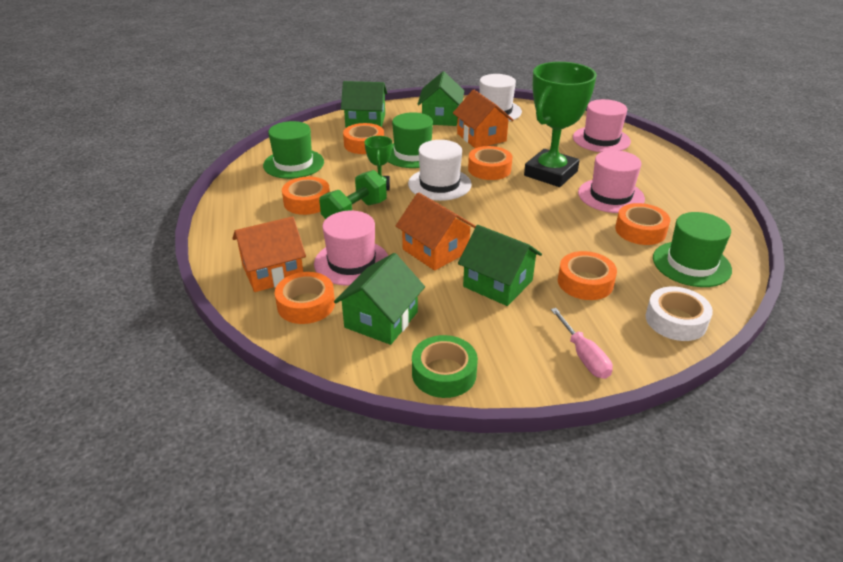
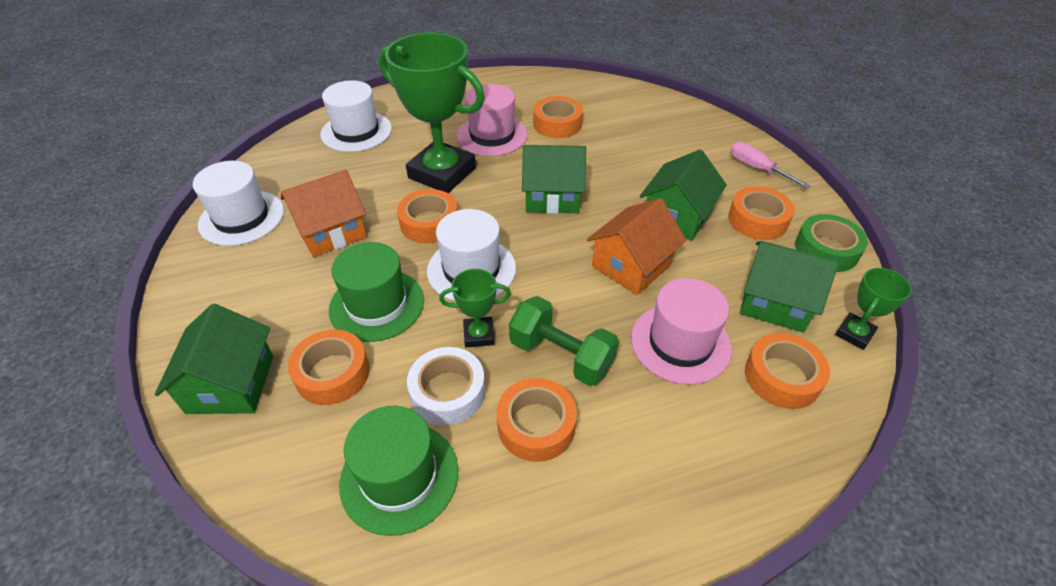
camera: 95 degrees left, 10 degrees up
(273, 272) = (731, 431): orange house -> none
(334, 358) = (854, 334): none -> green trophy
(441, 117) = (247, 278): green house -> green house (552, 196)
(583, 356) = (757, 169): pink screwdriver -> pink screwdriver turned 105 degrees counterclockwise
(585, 282) = (654, 161): orange tape -> orange tape (757, 220)
(601, 139) = (356, 131): pink hat -> white hat
(675, 320) = (689, 120): white tape -> white tape (448, 392)
(691, 264) = (606, 104): green hat -> none

